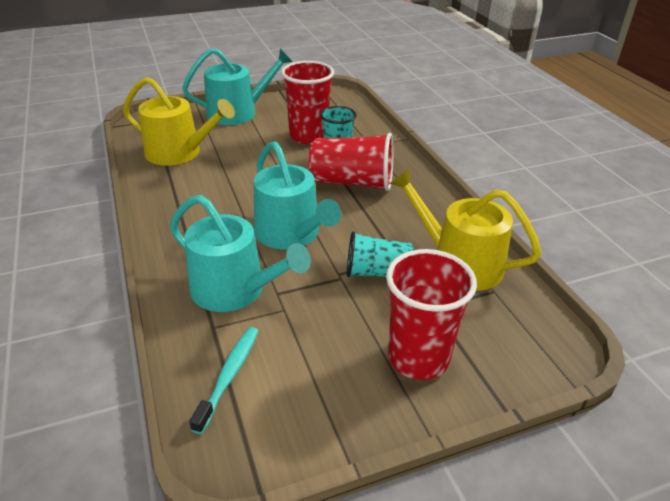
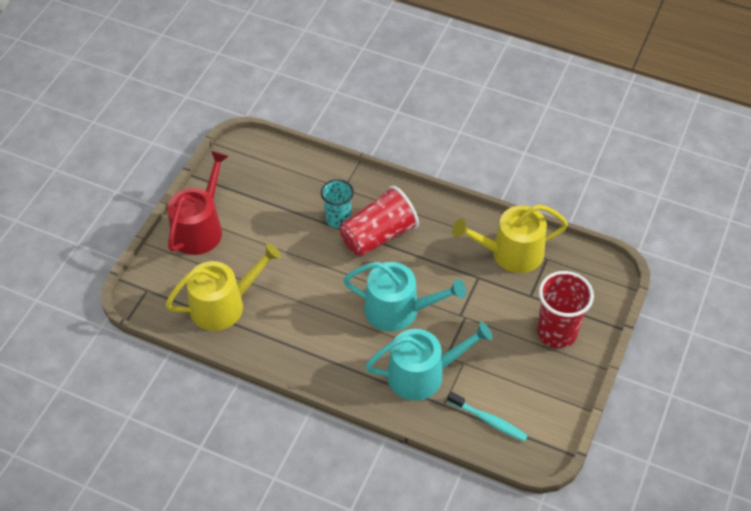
camera: 45 degrees left, 15 degrees up
(229, 376) = (489, 420): turquoise toothbrush -> turquoise toothbrush turned 150 degrees clockwise
(238, 112) = (200, 228): turquoise watering can -> red watering can
(308, 136) = (290, 213): red cup -> none
(377, 272) = (478, 296): turquoise cup -> none

